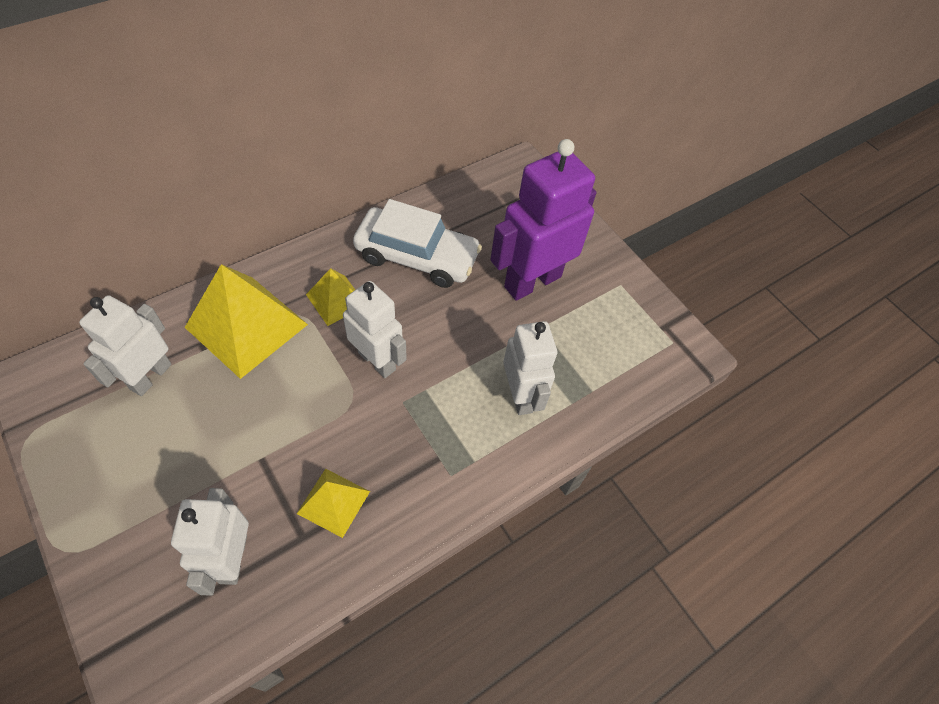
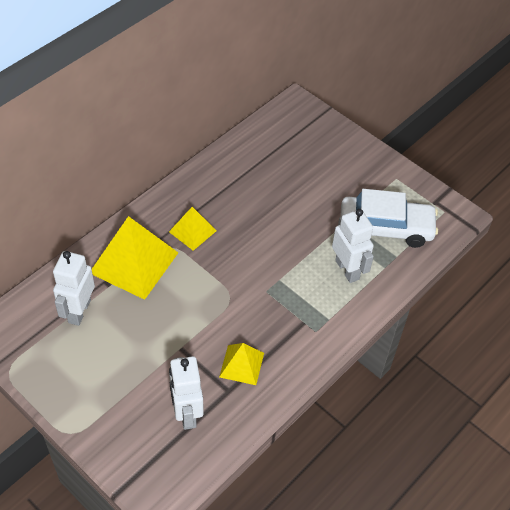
camera: 10 degrees left, 5 degrees down
(377, 361) = (238, 267): white robot -> none
(417, 256) = (241, 188): white car -> white car (386, 228)
(532, 281) = (331, 189): purple robot -> none

